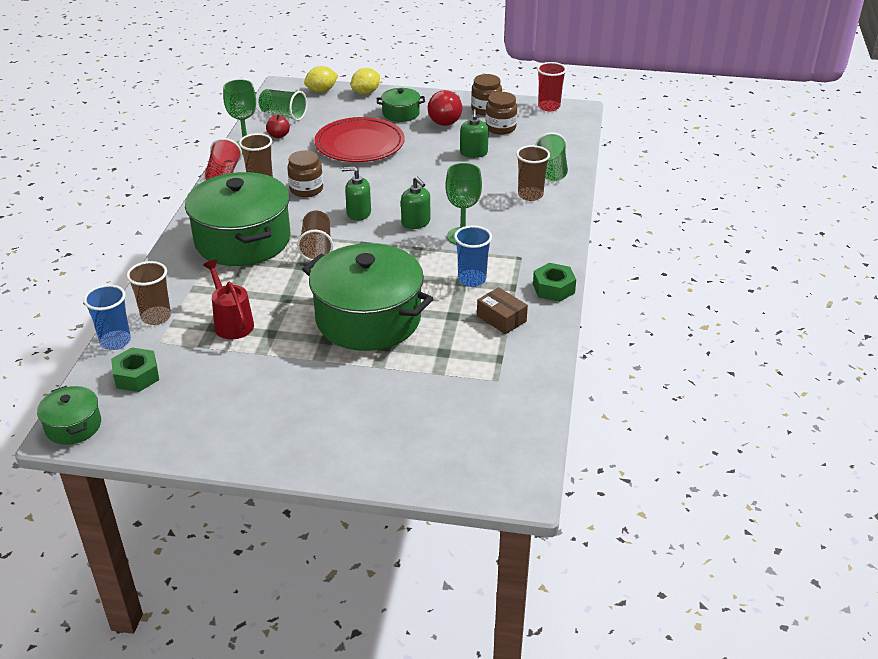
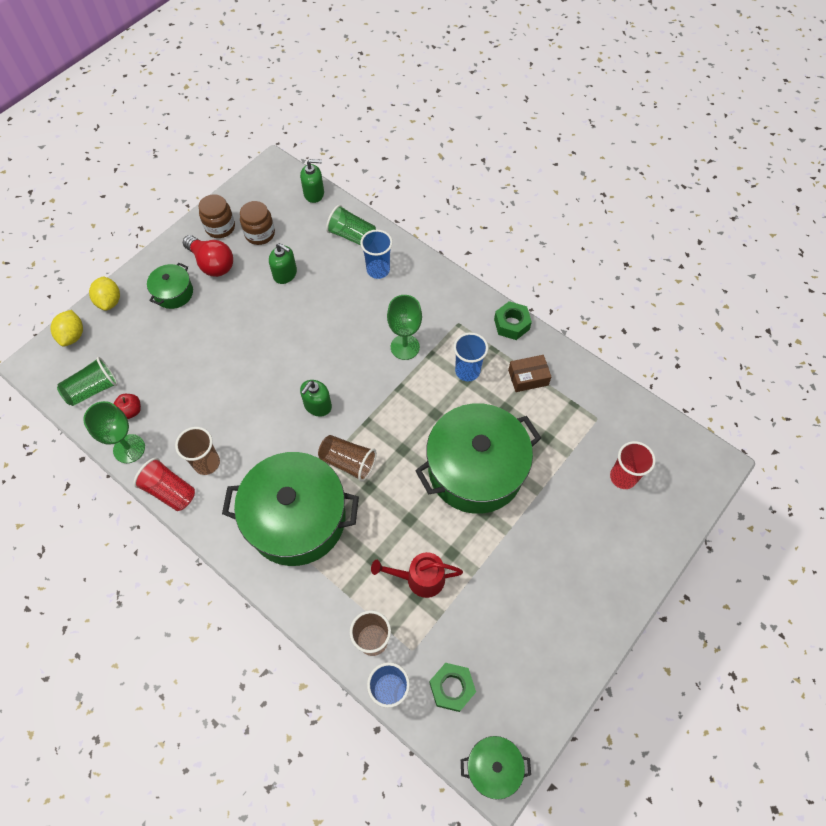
camera: 60 degrees left, 25 degrees up
(306, 189) = (248, 429): brown jar -> none
(359, 144) = (202, 351): red plate -> none
(416, 222) = (362, 370): green soap dispenser -> green soap dispenser (314, 193)
(530, 195) = (378, 270): brown cup -> blue cup
(549, 107) = (253, 182): red cup -> red cup (623, 477)

